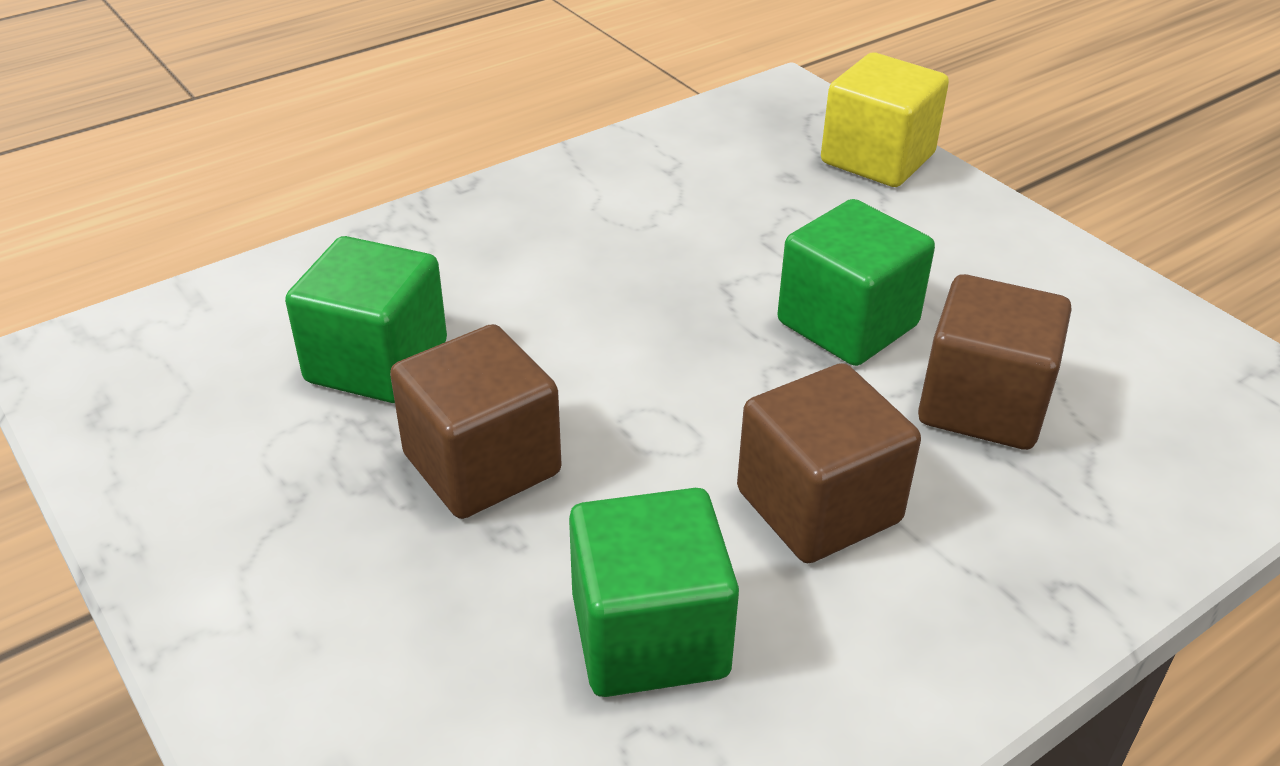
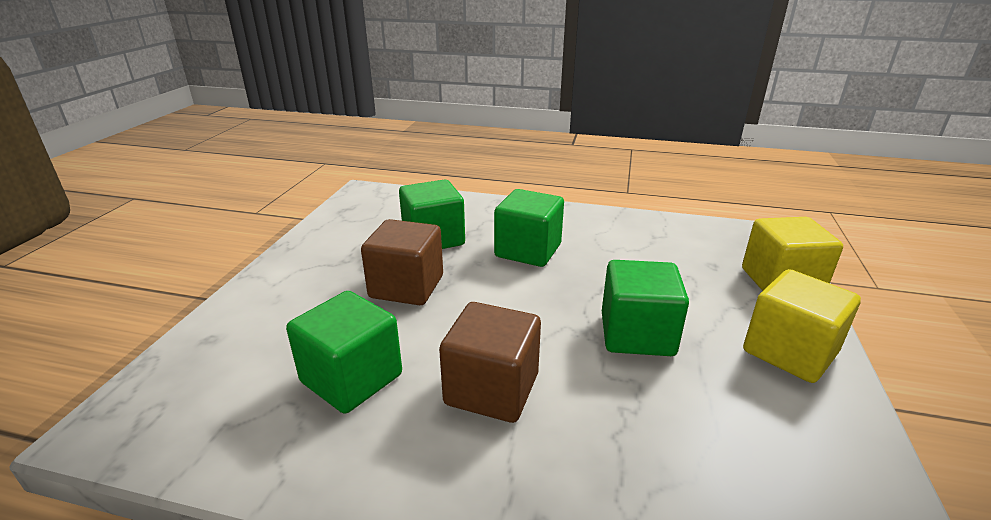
camera: 50 degrees right, 10 degrees down
(551, 292) = (528, 250): none -> green cube
(982, 404) = (650, 412): brown cube -> none
(991, 245) = (789, 352): none -> yellow cube

